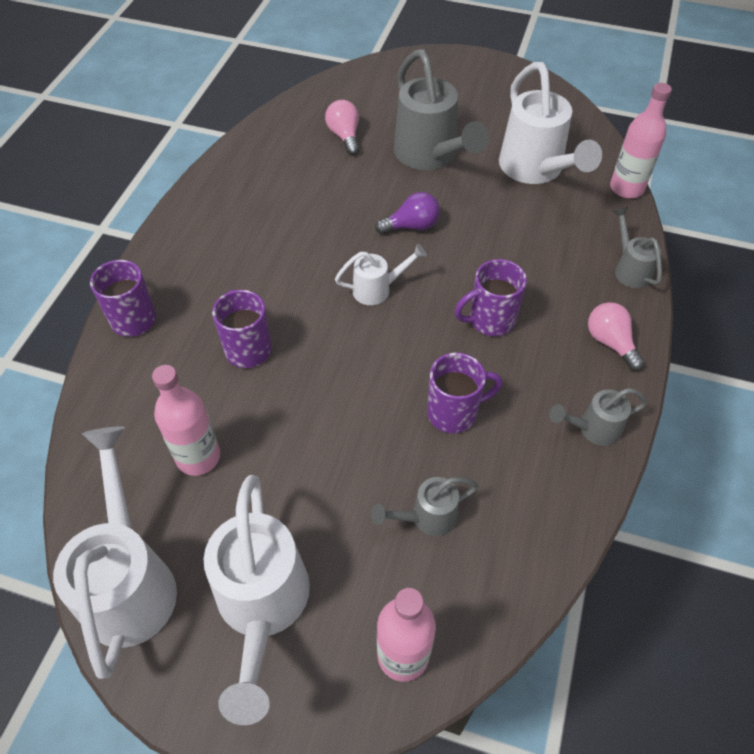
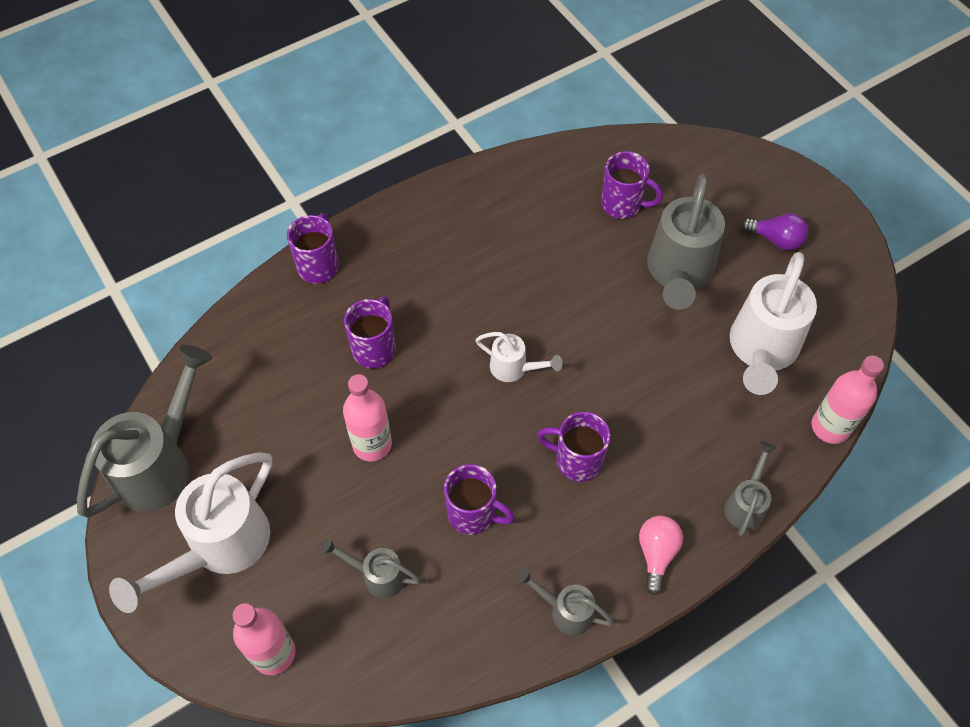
camera: 40 degrees right, 5 degrees up
(130, 580) = (161, 463): white watering can -> grey watering can
(198, 457) = (271, 409): pink bottle -> pink bottle (372, 444)
(344, 136) = (622, 204): pink light bulb -> purple mug
(411, 226) = (596, 330): purple light bulb -> purple light bulb (776, 240)

